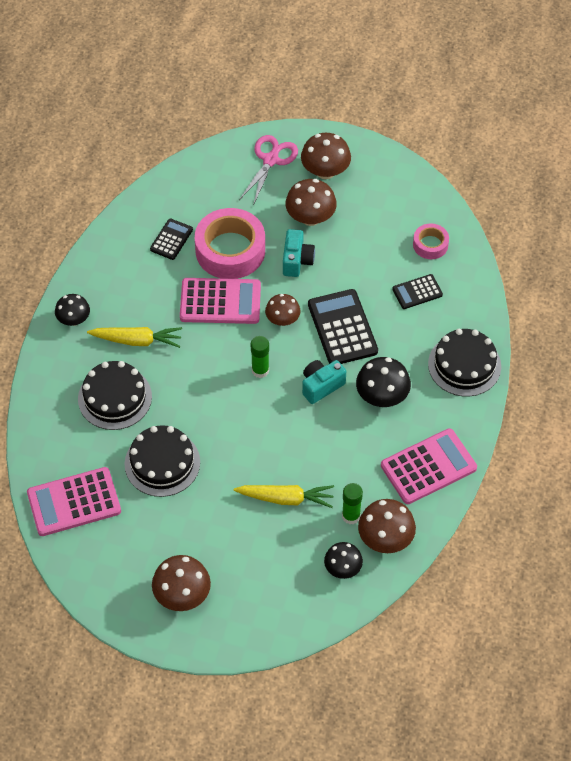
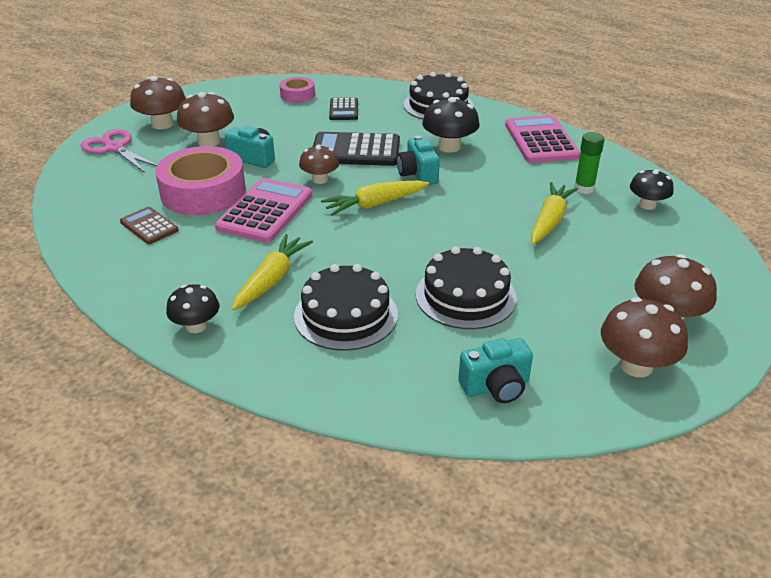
camera: 70 degrees left, 20 degrees down
(74, 502) = (496, 387): pink calculator -> turquoise camera
(171, 239) = (149, 226): black calculator -> brown calculator
(260, 370) = (375, 204): green glue stick -> yellow carrot
(385, 539) = (616, 176): brown mushroom -> brown mushroom (636, 365)

